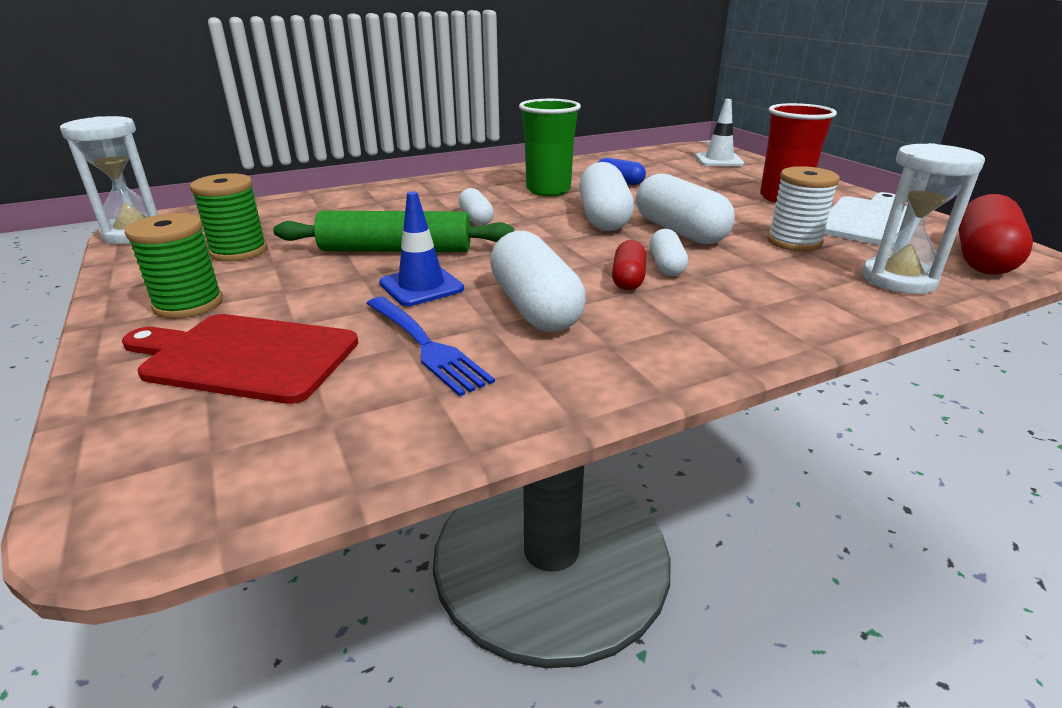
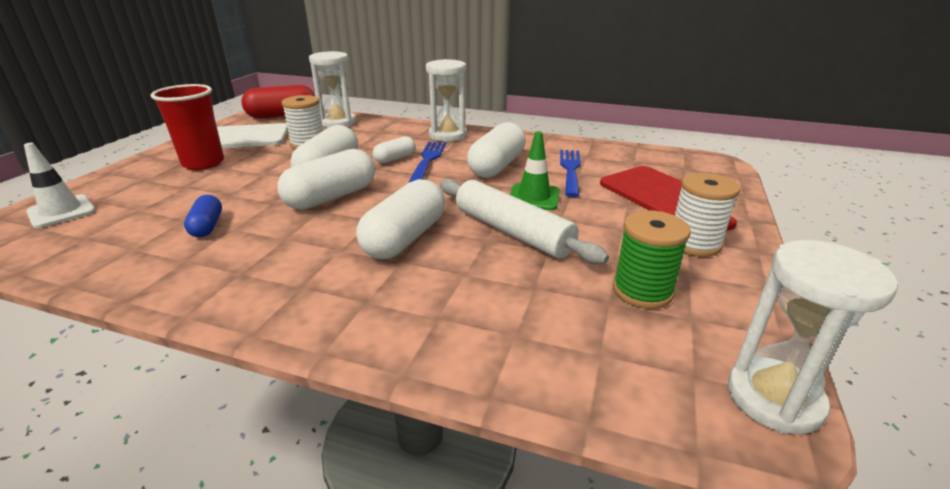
camera: 135 degrees left, 0 degrees up
(188, 304) = (694, 243): green spool -> white spool
(396, 250) = (512, 232): green rolling pin -> white rolling pin
(421, 286) = (534, 197): blue traffic cone -> green traffic cone
(476, 218) = (405, 238): white capsule -> white capsule, size x1.82
(548, 190) = (276, 246): green cup -> none
(628, 279) = (428, 160): red capsule -> blue fork
(721, 330) = (448, 135): none -> white hourglass

